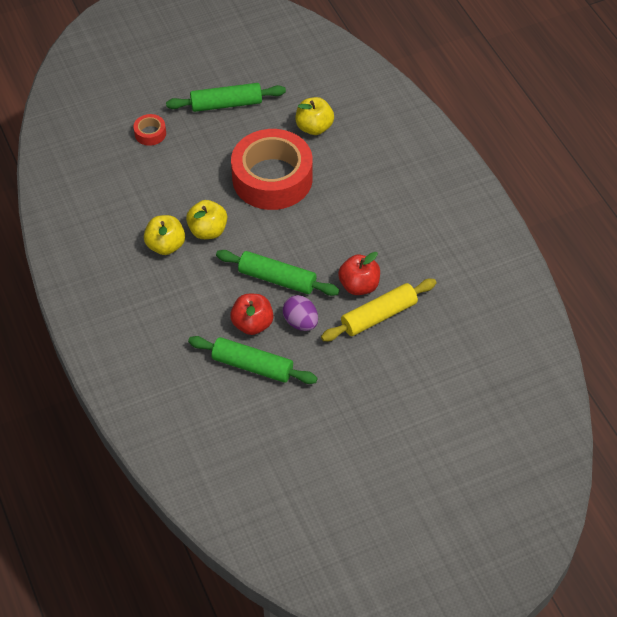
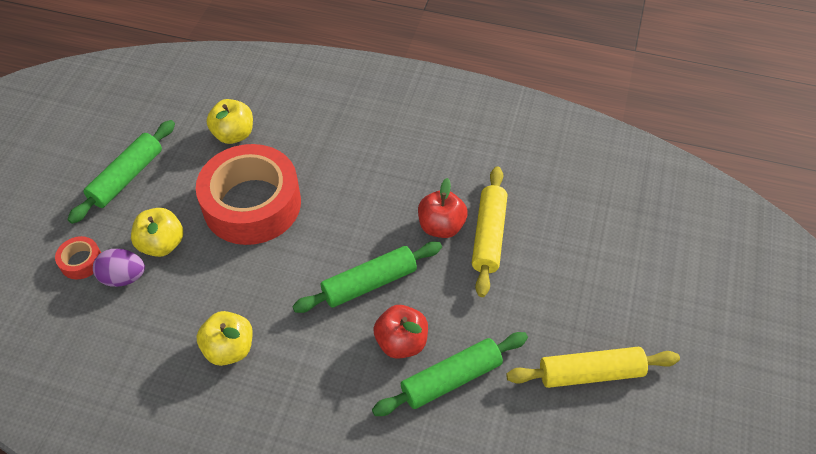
camera: 50 degrees left, 0 degrees up
(208, 231) = (252, 299): yellow apple -> yellow apple (162, 244)
(301, 322) = (438, 301): purple egg -> purple egg (124, 277)
(328, 436) = (590, 373): none -> yellow rolling pin

